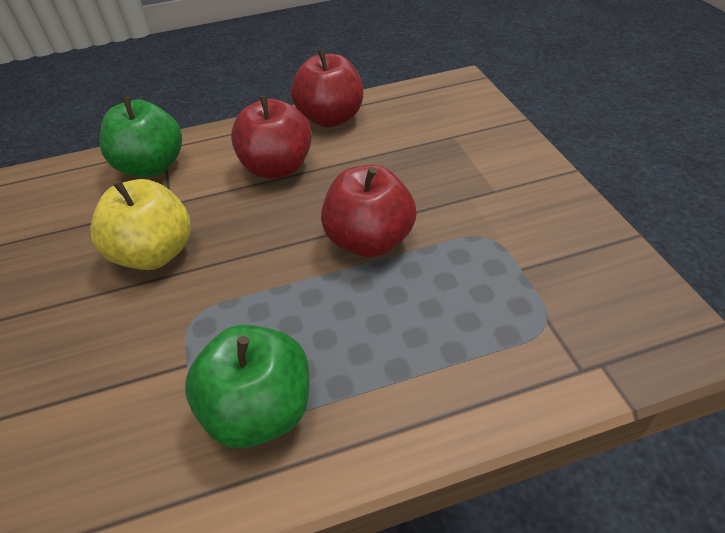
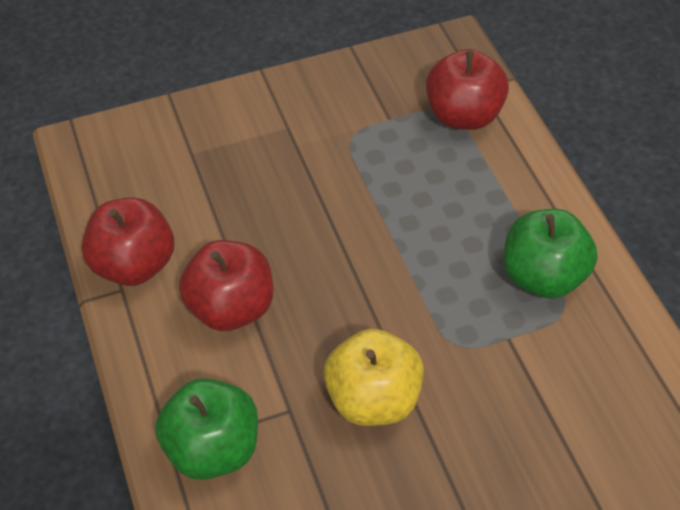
camera: 95 degrees left, 5 degrees up
(370, 241) = (356, 218): red apple -> red apple (464, 116)

